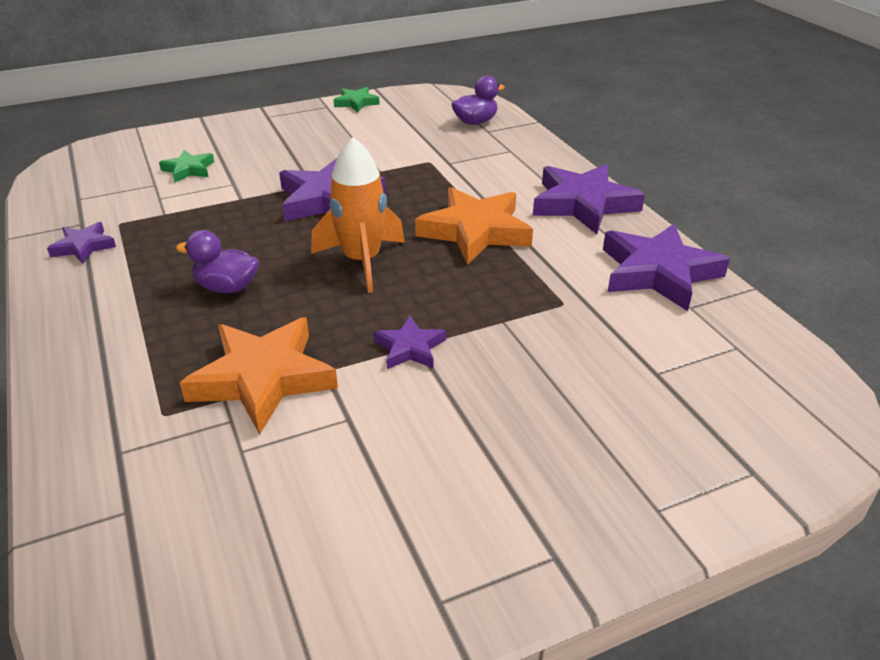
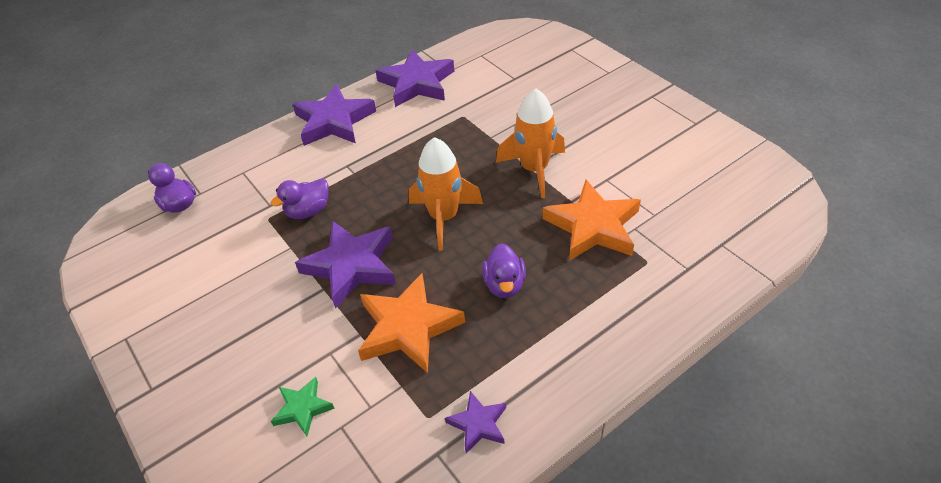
camera: 100 degrees left, 10 degrees up
(356, 103) = (117, 312): green star -> none
(410, 348) = (534, 169): purple star -> orange rocket
(427, 181) = (308, 211): none -> purple duck
(475, 231) = (386, 167): orange star -> orange star (408, 327)

